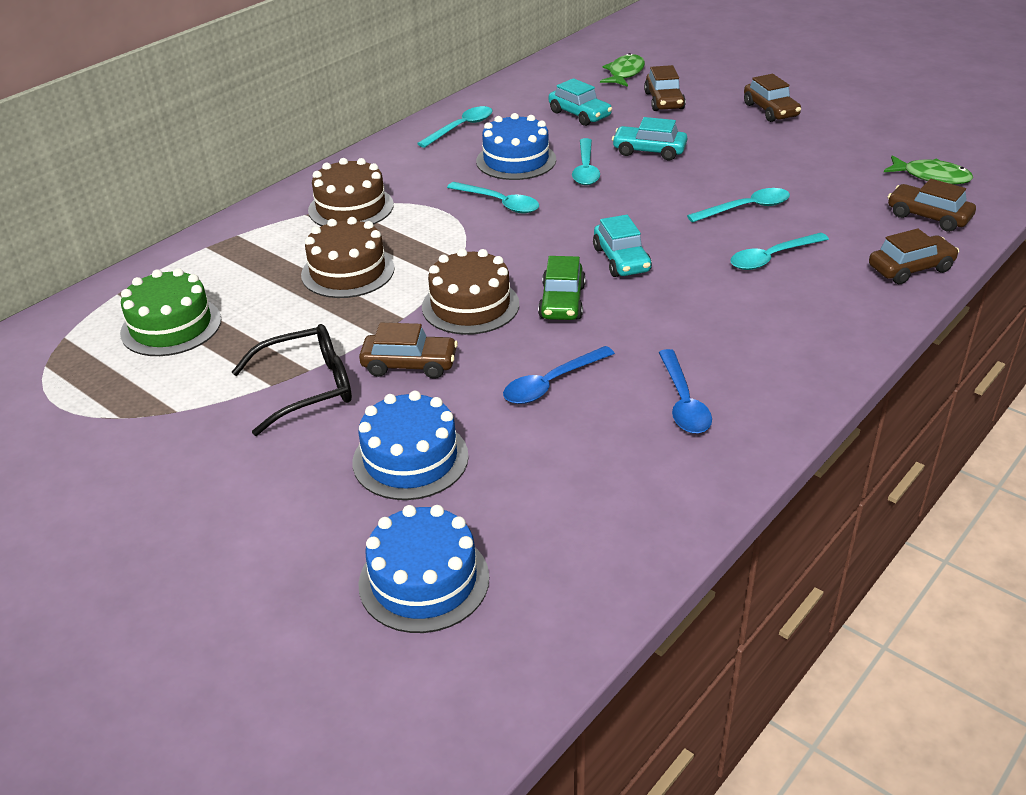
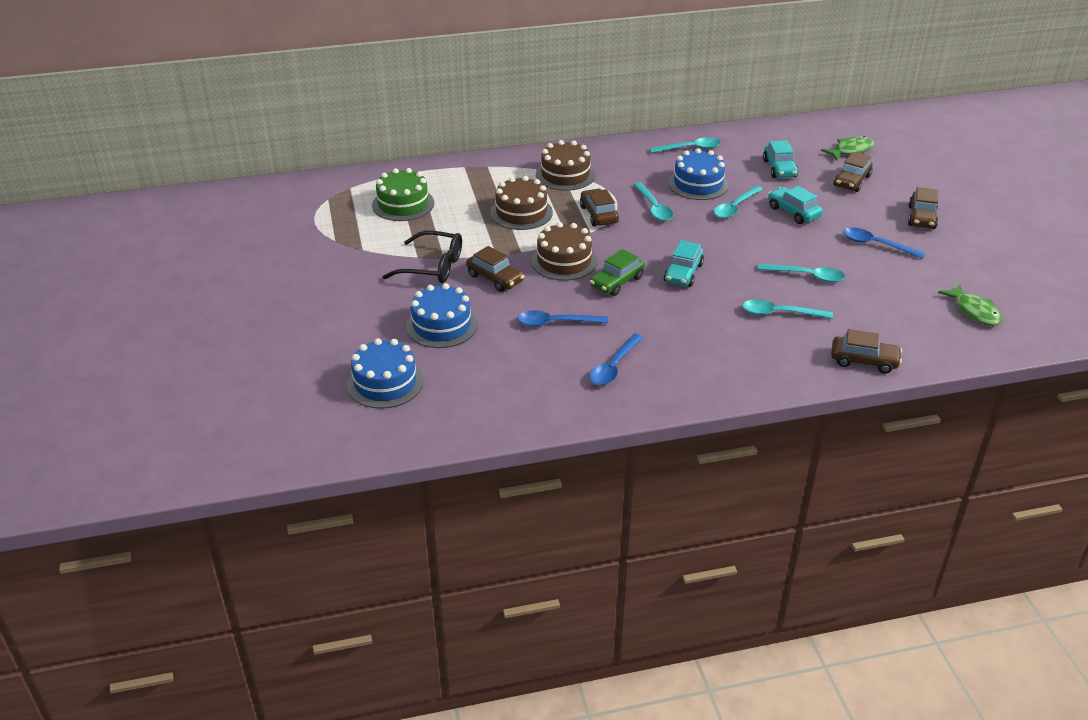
camera: 35 degrees right, 0 degrees up
(766, 151) = (876, 245): none -> blue spoon
(928, 217) = (929, 335): brown car -> brown car (598, 214)

